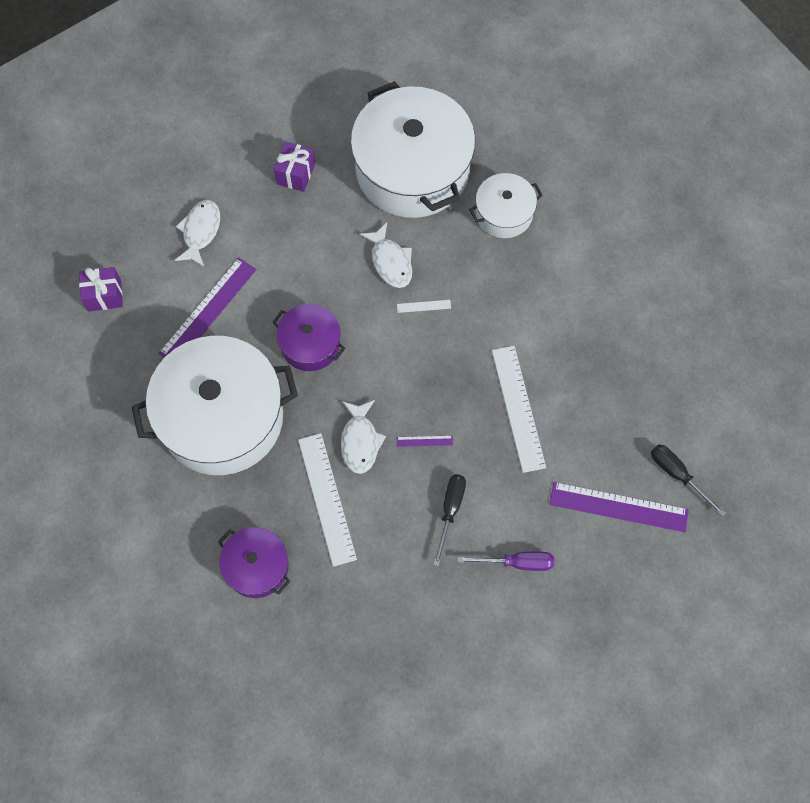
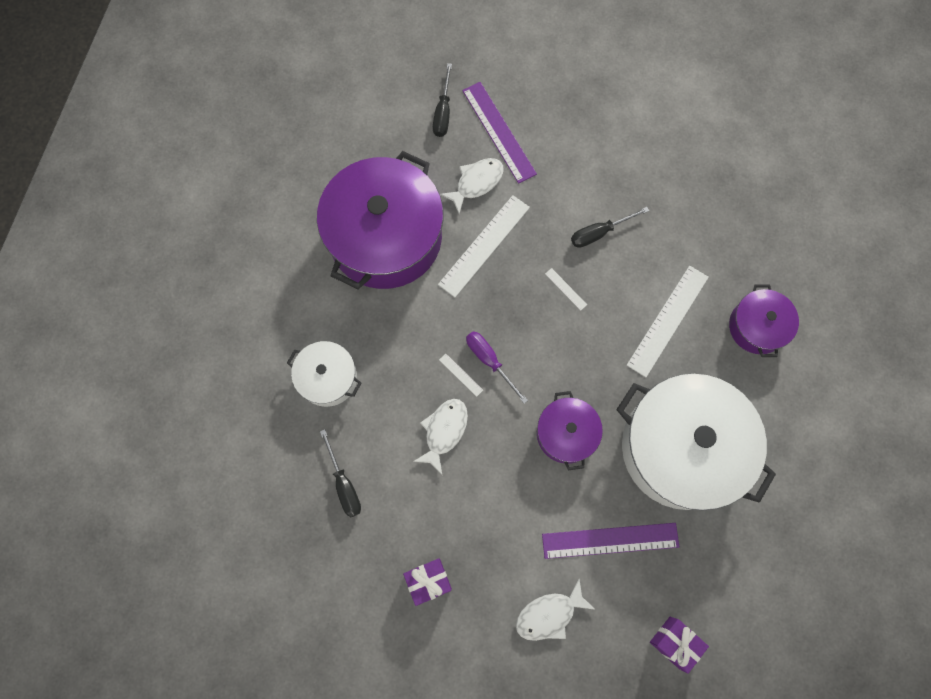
camera: 130 degrees left, 5 degrees up
(360, 441) = (606, 332): white fish -> white fish (476, 183)
(412, 169) = (344, 484): white pot -> black screwdriver
(424, 441) = (566, 289): purple ruler -> white ruler
(517, 562) = (595, 165): purple screwdriver -> purple screwdriver (489, 361)
(591, 338) = (385, 237): none -> purple pot

